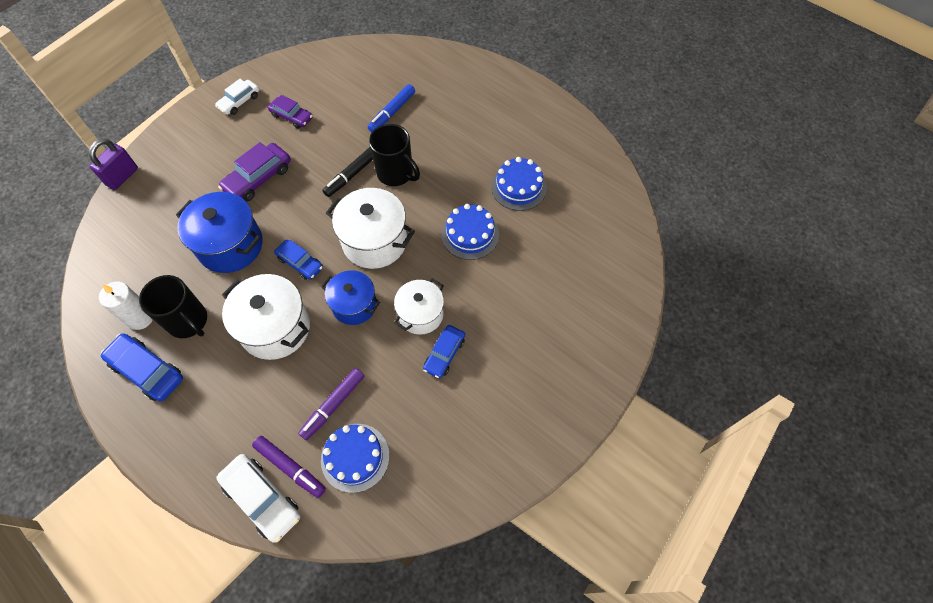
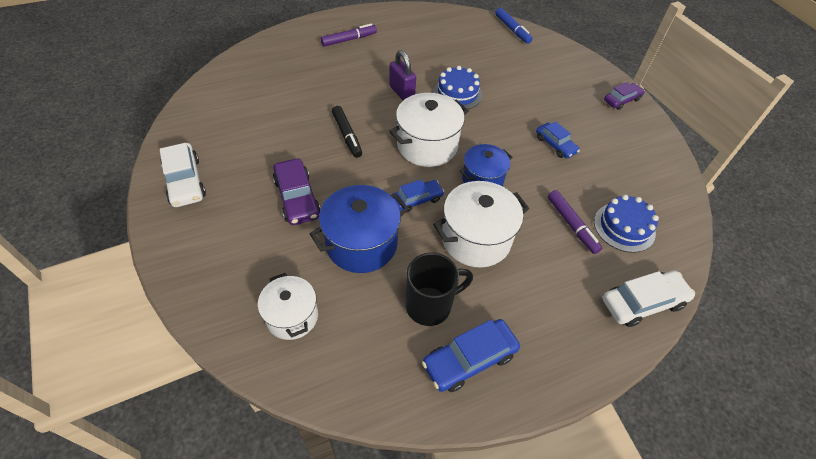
camera: 65 degrees left, 10 degrees down
(122, 177) = (192, 314): purple padlock -> purple padlock (402, 92)
(140, 317) = (400, 348): white candle -> none
(239, 102) = (185, 181): white car -> white car, size x1.51
(290, 468) = (619, 273): purple marker -> purple marker (349, 40)
(292, 116) = (243, 150): purple car -> purple car (621, 100)
(392, 112) = (301, 89): blue marker -> blue marker (512, 30)
(396, 173) = (368, 110): black mug -> none
(421, 314) = (513, 145): white pot -> white pot (292, 316)
(518, 187) = (432, 55): blue cake -> none

